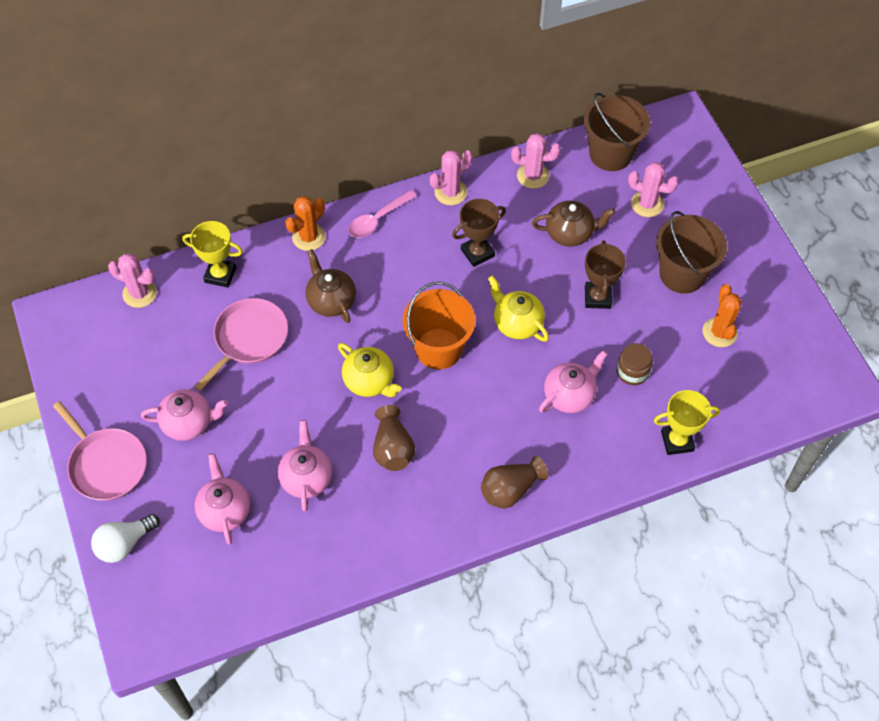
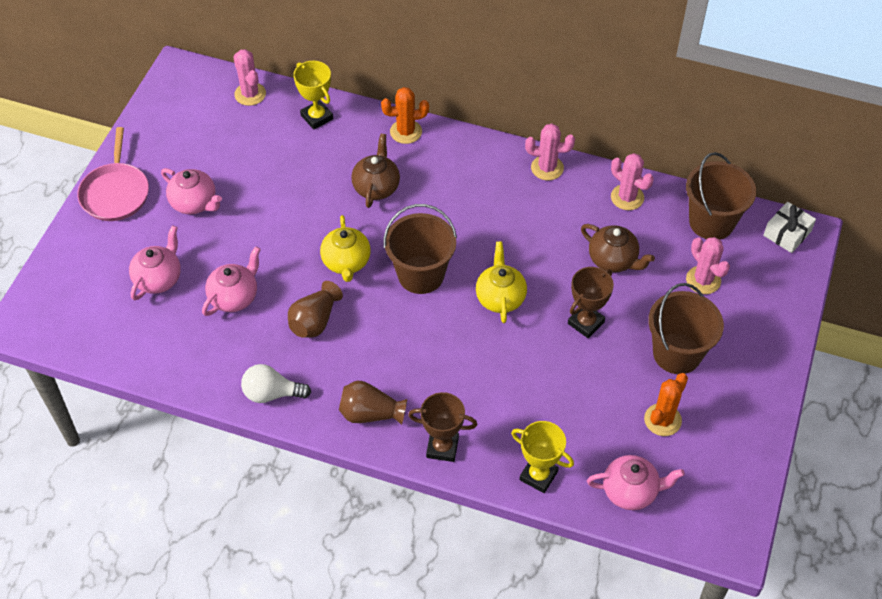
camera: 40 degrees right, 5 degrees down
(124, 544) = (75, 253): white light bulb -> white light bulb (272, 393)
(249, 338) = (292, 174): pink pan -> none
(377, 219) = (470, 152): pink spoon -> none
(438, 348) = (421, 274): orange bucket -> brown bucket
(477, 253) = (522, 225): brown trophy -> brown trophy (442, 447)
(569, 395) = (487, 379): pink teapot -> pink teapot (631, 491)
(632, 372) = (556, 398): brown jar -> none
(670, 127) = (787, 233): none -> white gift

